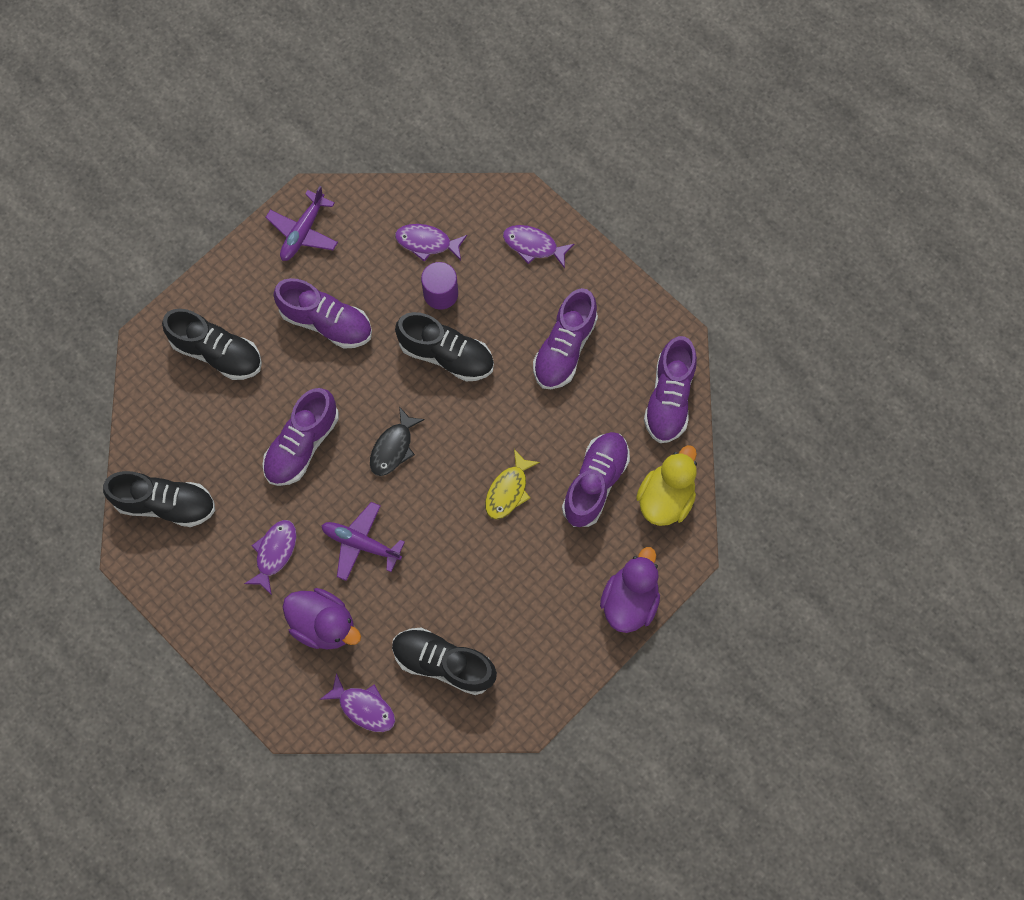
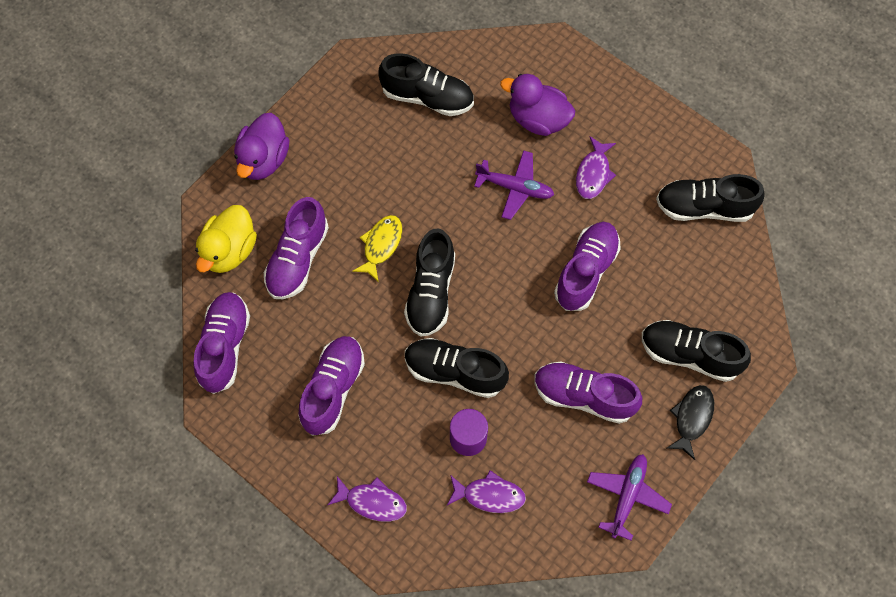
camera: 175 degrees right, 5 degrees down
(364, 707) = (492, 59): purple fish -> none
(393, 448) = (496, 276): black fish -> black fish (692, 418)
(462, 436) = (431, 292): none -> black shoe

